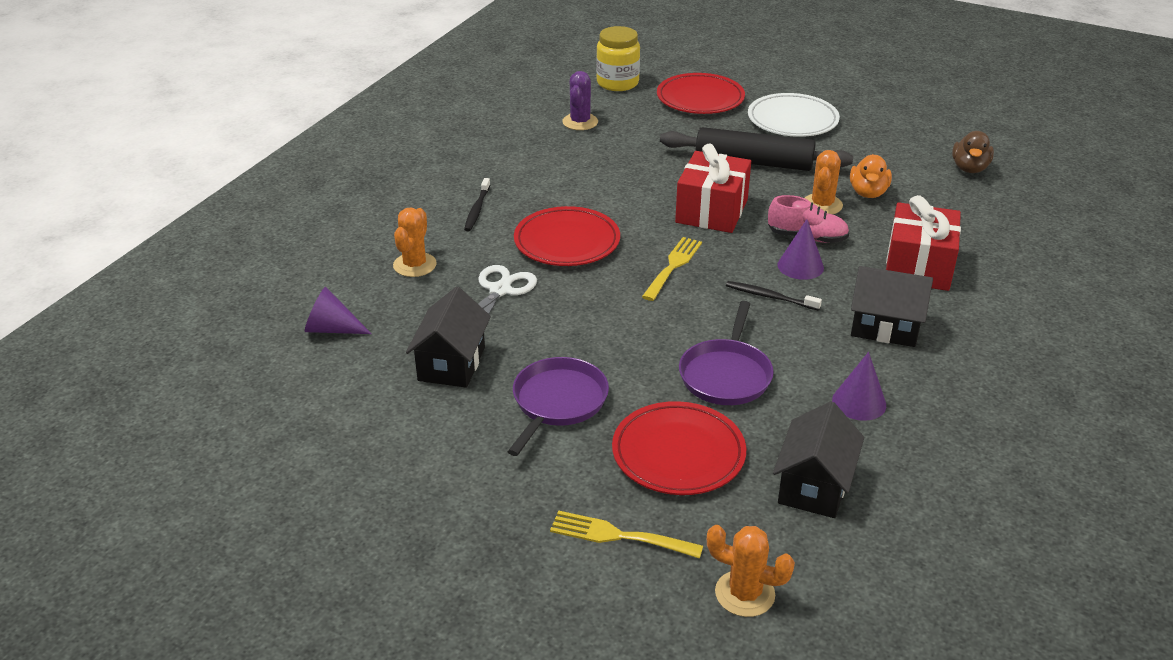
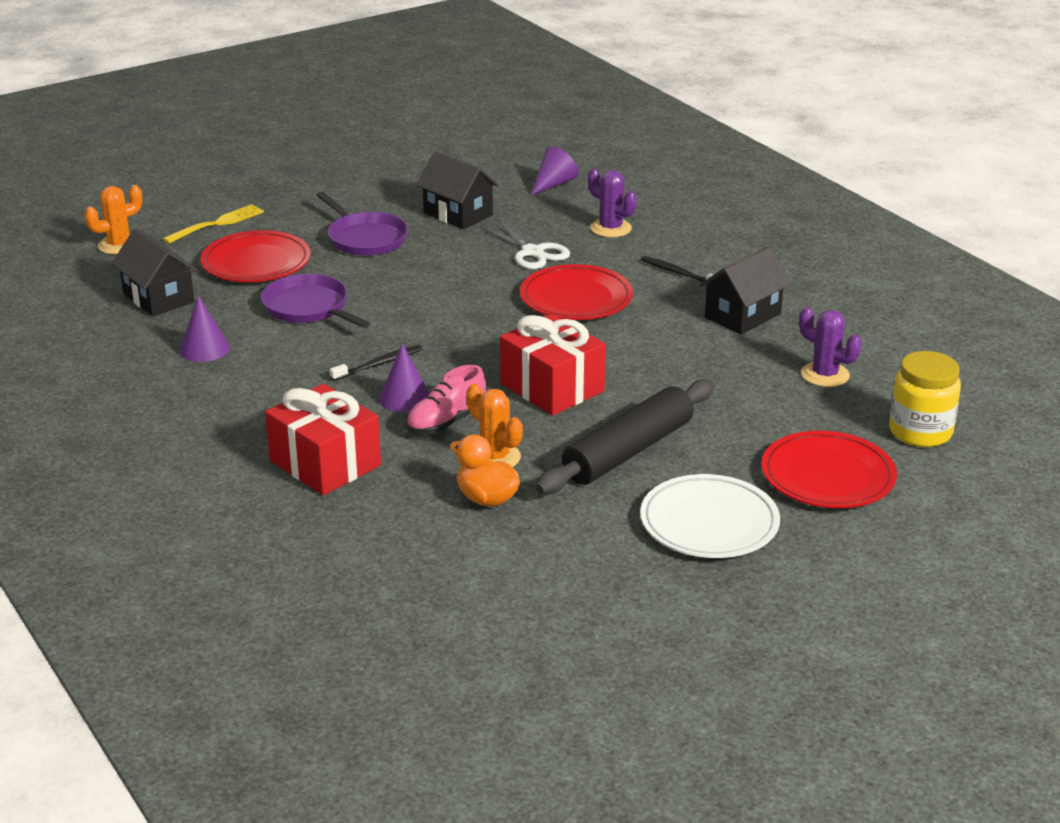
camera: 120 degrees right, 5 degrees down
(415, 265) = (610, 228): orange cactus -> purple cactus
(673, 266) = (480, 335): yellow fork -> none
(885, 327) = (268, 401): black house -> black house (742, 316)
(969, 168) = (460, 605): brown duck -> none

